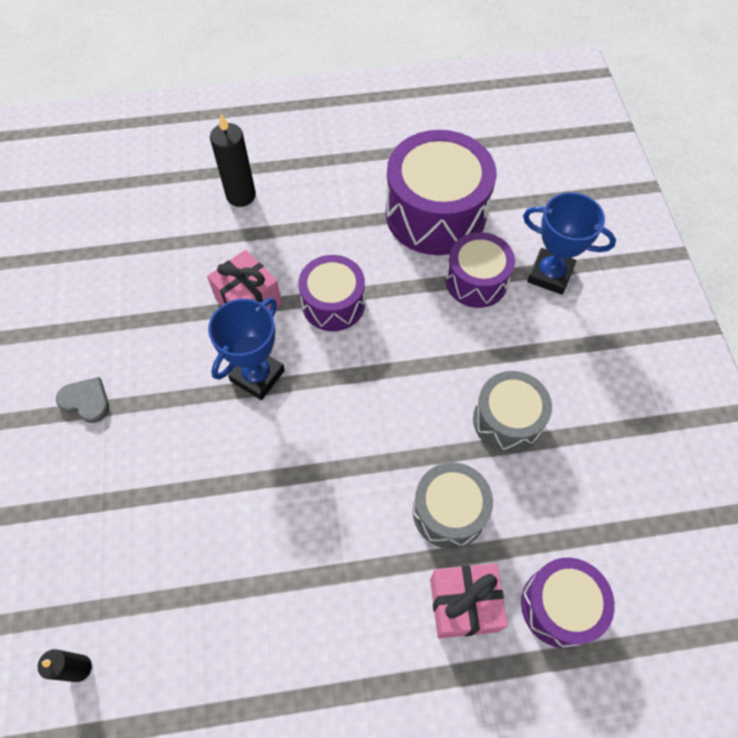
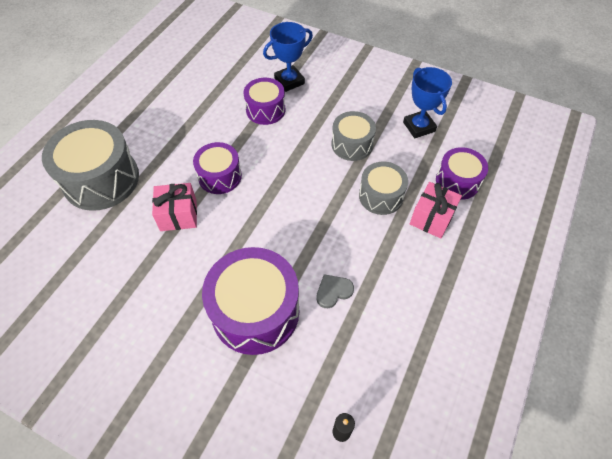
camera: 55 degrees left, 5 degrees down
(86, 401) = (164, 341): grey heart -> grey heart (333, 291)
(241, 195) = (101, 179): black candle -> grey drum
(257, 376) = (231, 237): blue trophy -> blue trophy (419, 127)
(435, 213) = (209, 101): purple drum -> purple drum (255, 311)

